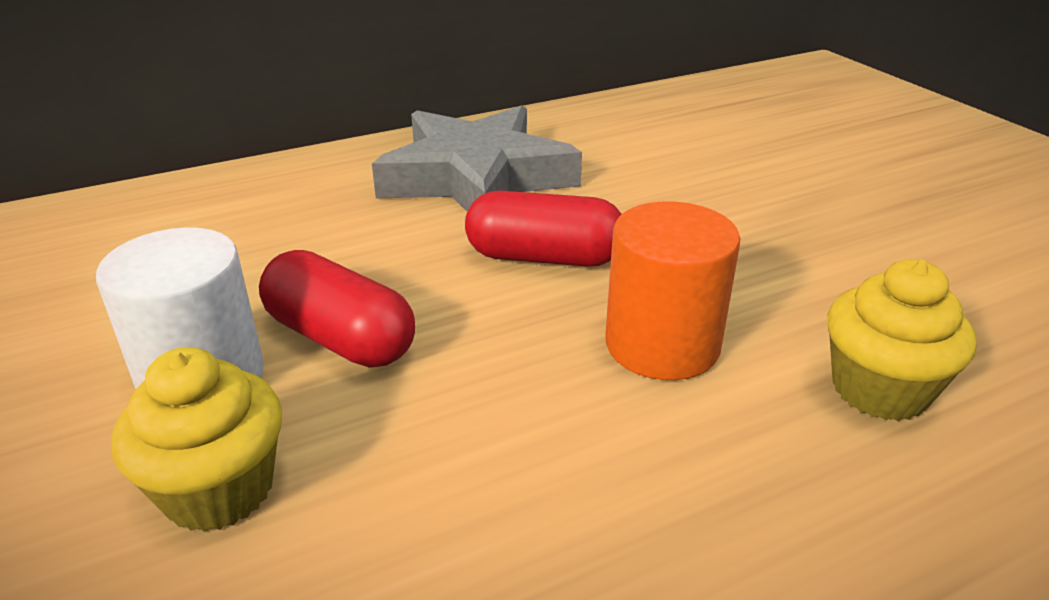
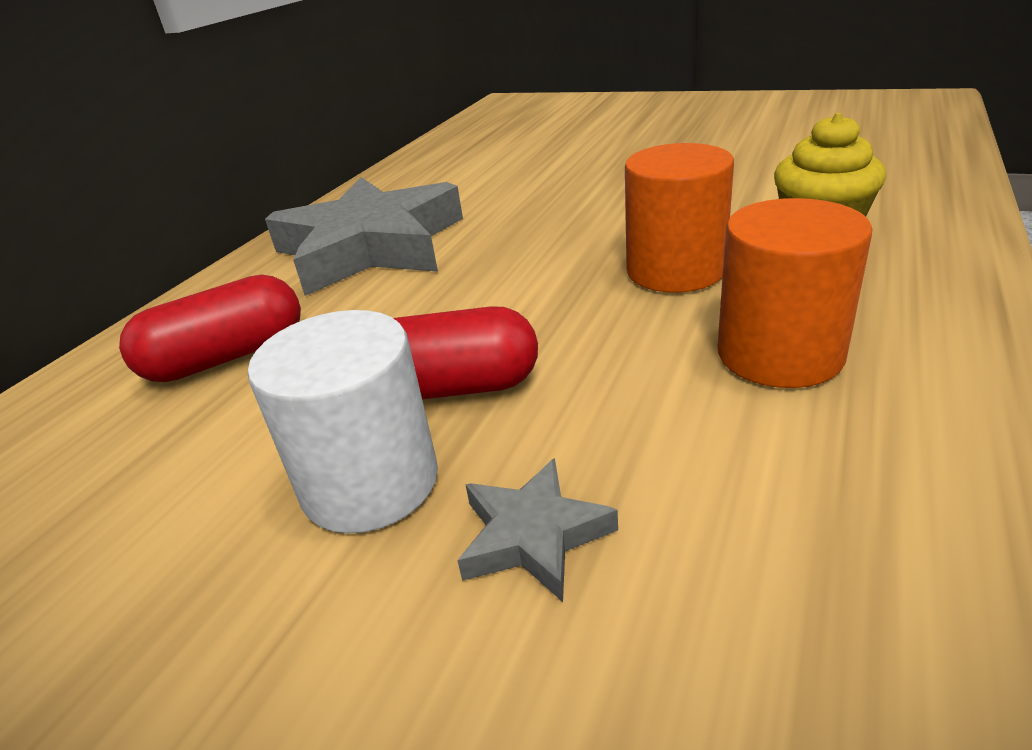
camera: 35 degrees left, 0 degrees up
(219, 489) = (533, 535): yellow cupcake -> grey star
(544, 257) = (513, 266): red capsule -> red capsule (227, 357)
(605, 486) = (779, 354): none -> orange cylinder

